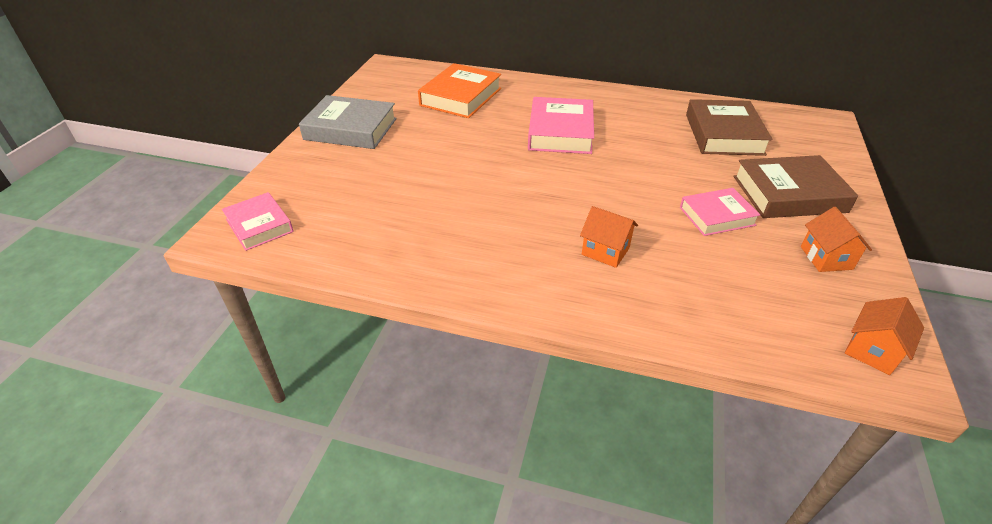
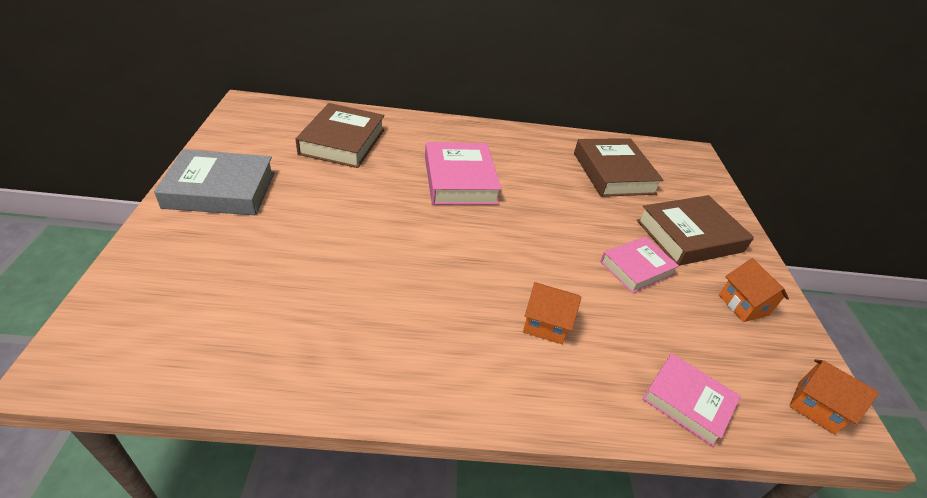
camera: 20 degrees left, 0 degrees up
(259, 225) = (122, 342): pink book -> pink book (687, 401)
(460, 97) = (342, 141): orange book -> brown book
(872, 350) = (816, 407): orange house -> orange house turned 75 degrees counterclockwise

